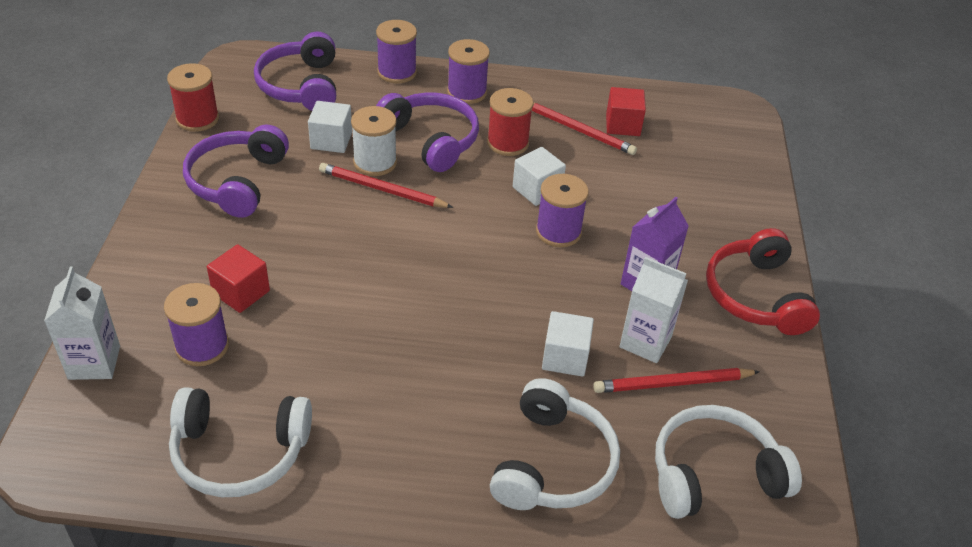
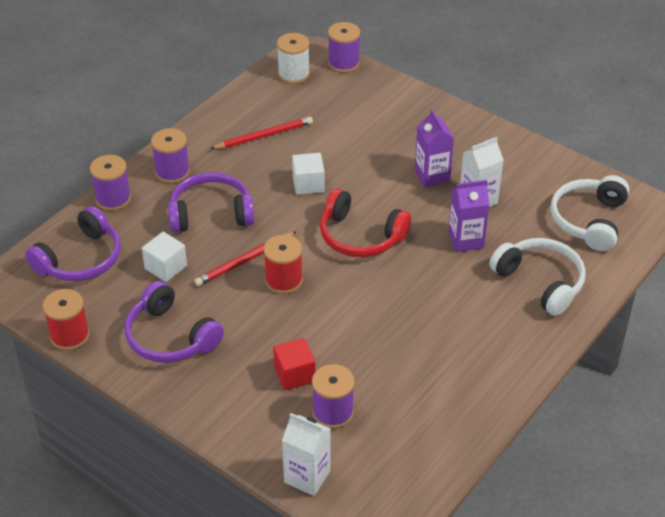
camera: 55 degrees left, 0 degrees up
(239, 452) = (440, 423): white headphones -> none
(301, 86) = (81, 259): purple headphones -> purple headphones turned 75 degrees counterclockwise
(375, 162) = (211, 253): white spool -> white spool (293, 74)
(507, 143) = (248, 176): red spool -> red spool (284, 280)
(558, 231) = (356, 192): purple spool -> purple spool (343, 63)
(565, 357) = (466, 240): white cube -> purple carton
(623, 125) = (277, 112): red cube -> none
(673, 383) = (517, 204): red pencil -> none
(755, 295) = (475, 135): red headphones -> red headphones (360, 236)

